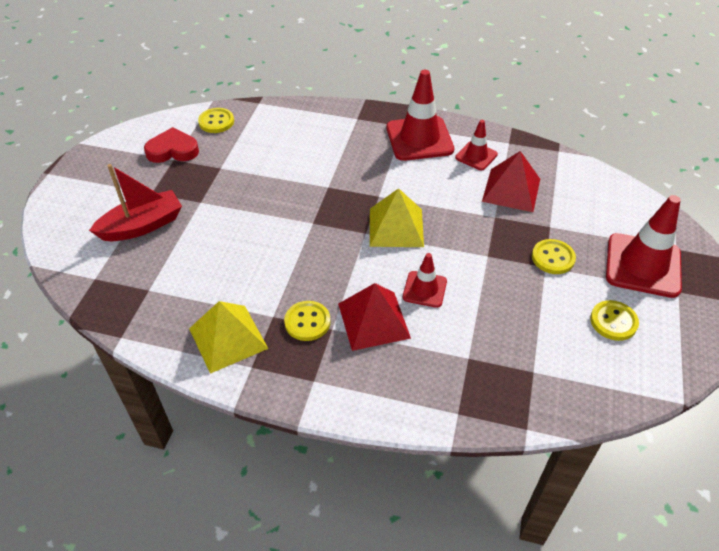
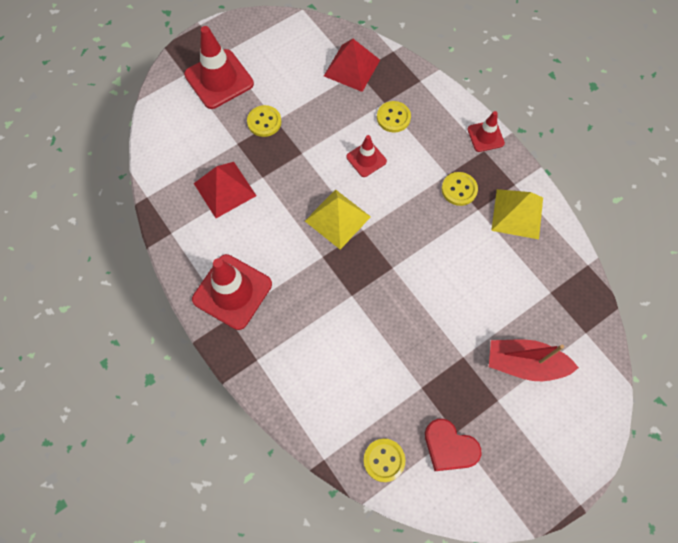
camera: 140 degrees left, 20 degrees up
(373, 320) = (417, 161): red pyramid -> red pyramid (352, 67)
(476, 156) = (211, 239): red traffic cone -> red traffic cone (485, 136)
(613, 321) = (281, 64): yellow button -> yellow button (393, 117)

